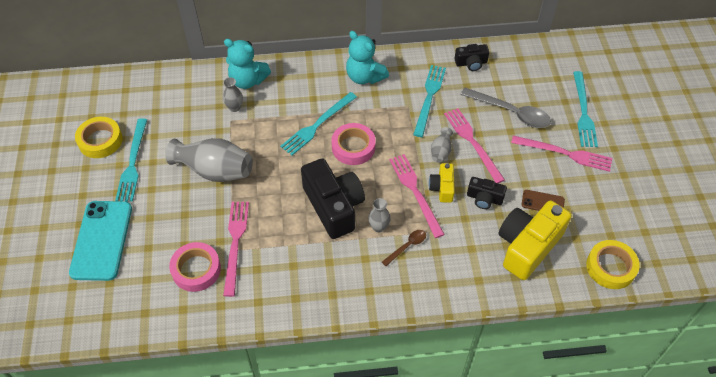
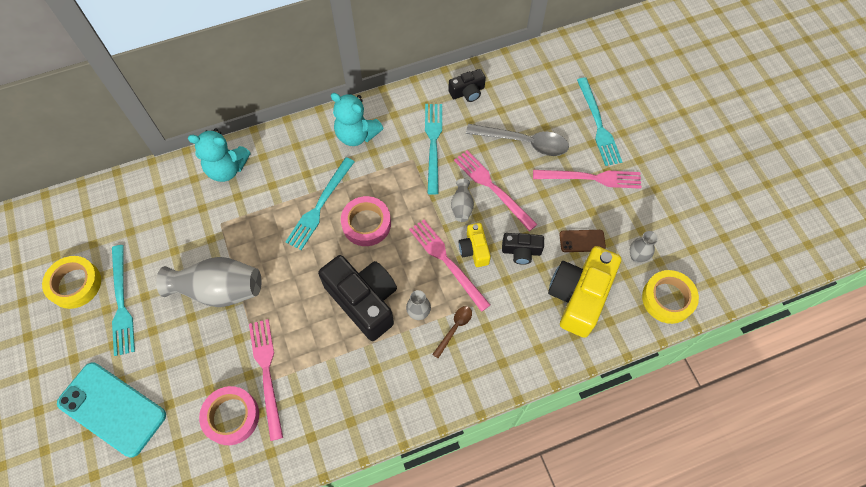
camera: 15 degrees left, 10 degrees up
(101, 240) = (112, 409): turquoise phone -> turquoise phone turned 45 degrees counterclockwise
(234, 107) = (221, 206): grey vase -> grey vase (637, 256)

